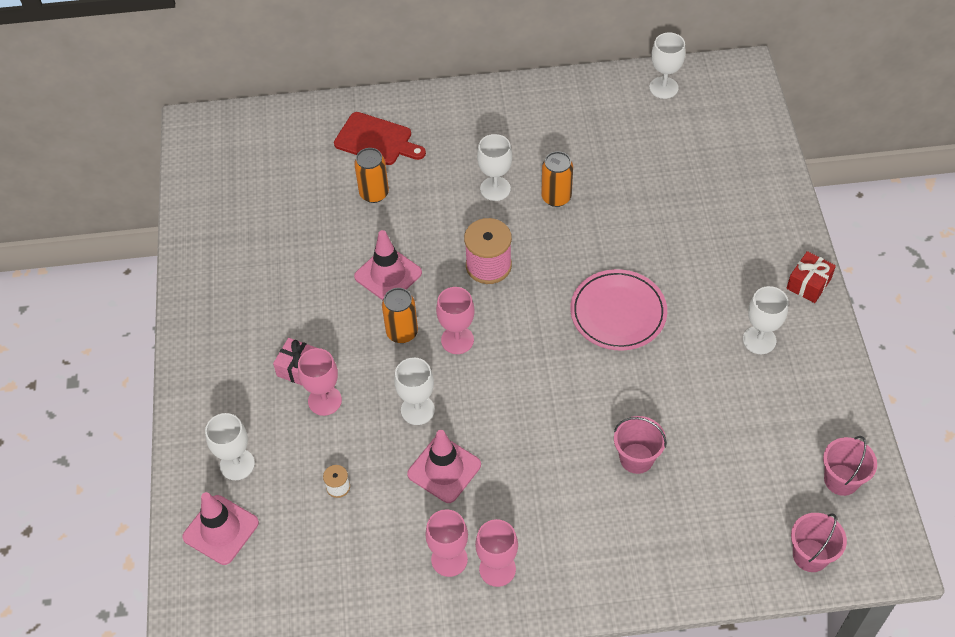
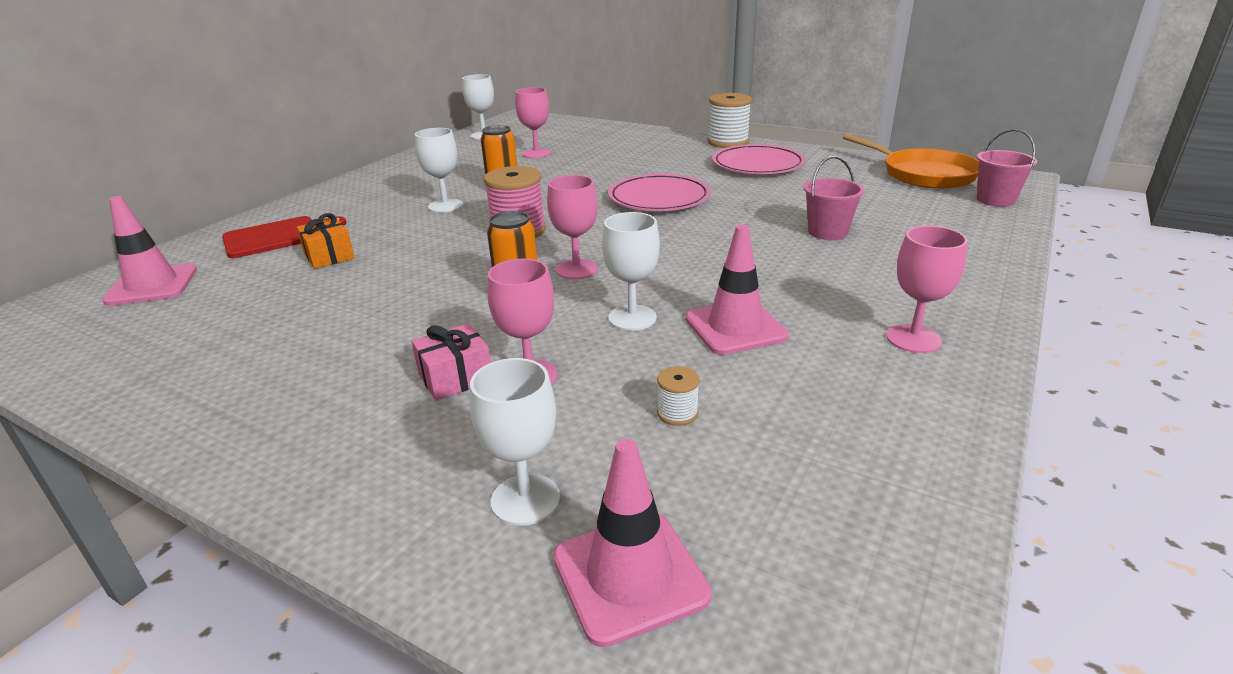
camera: 55 degrees left, 25 degrees down
(374, 193) = (329, 256): orange can -> orange gift
(388, 275) = (434, 279): pink traffic cone -> pink traffic cone (152, 285)
(449, 559) = (874, 366): pink goblet -> pink goblet (536, 153)
(759, 340) = (757, 165): white goblet -> pink plate
(808, 284) = (728, 142): red gift -> white spool
(841, 480) = (923, 174): pink bucket -> orange pan

